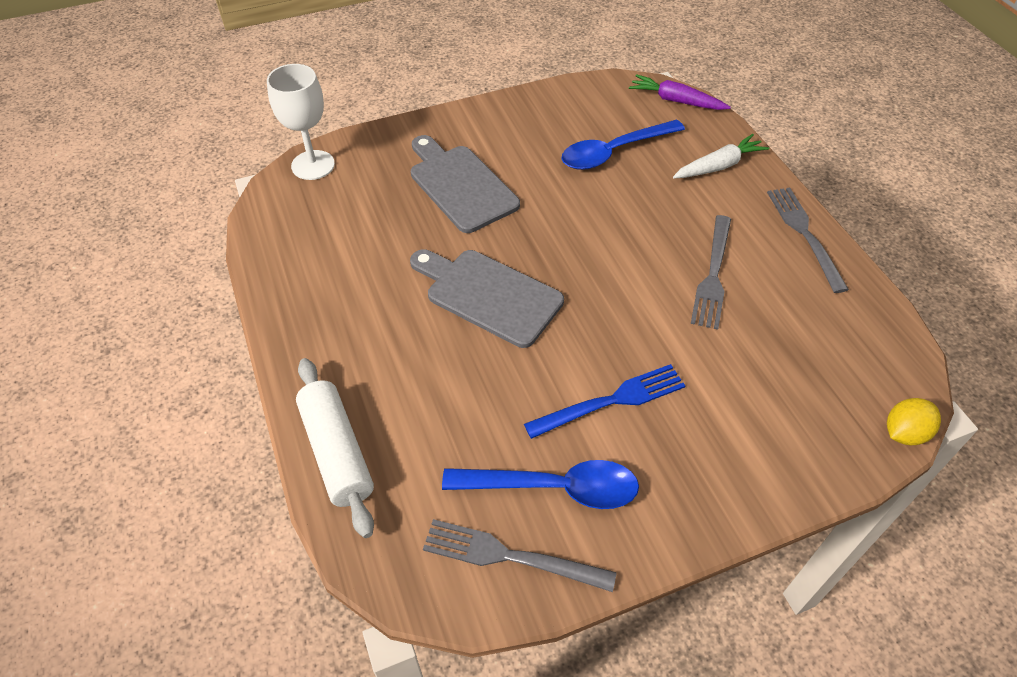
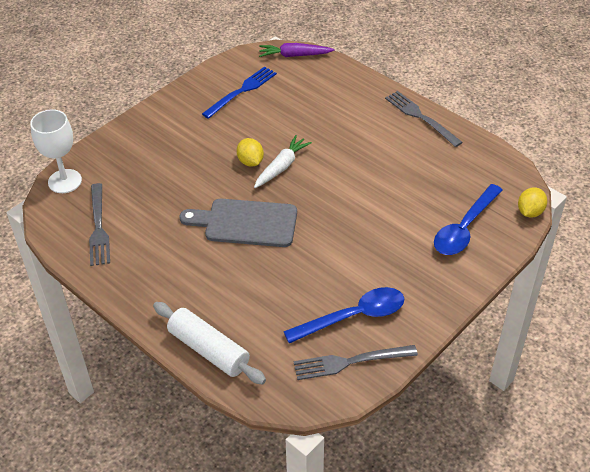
camera: 25 degrees left, 5 degrees down
(460, 185) = (181, 160): grey cutting board -> none
(542, 217) = (250, 162): none -> yellow lemon
(612, 400) = (359, 256): blue fork -> blue fork (242, 91)
(613, 152) = (273, 104): blue spoon -> blue spoon (464, 228)
(713, 276) = (379, 162): grey fork -> grey fork (98, 228)
(719, 166) = (346, 91): white carrot -> white carrot (281, 167)

